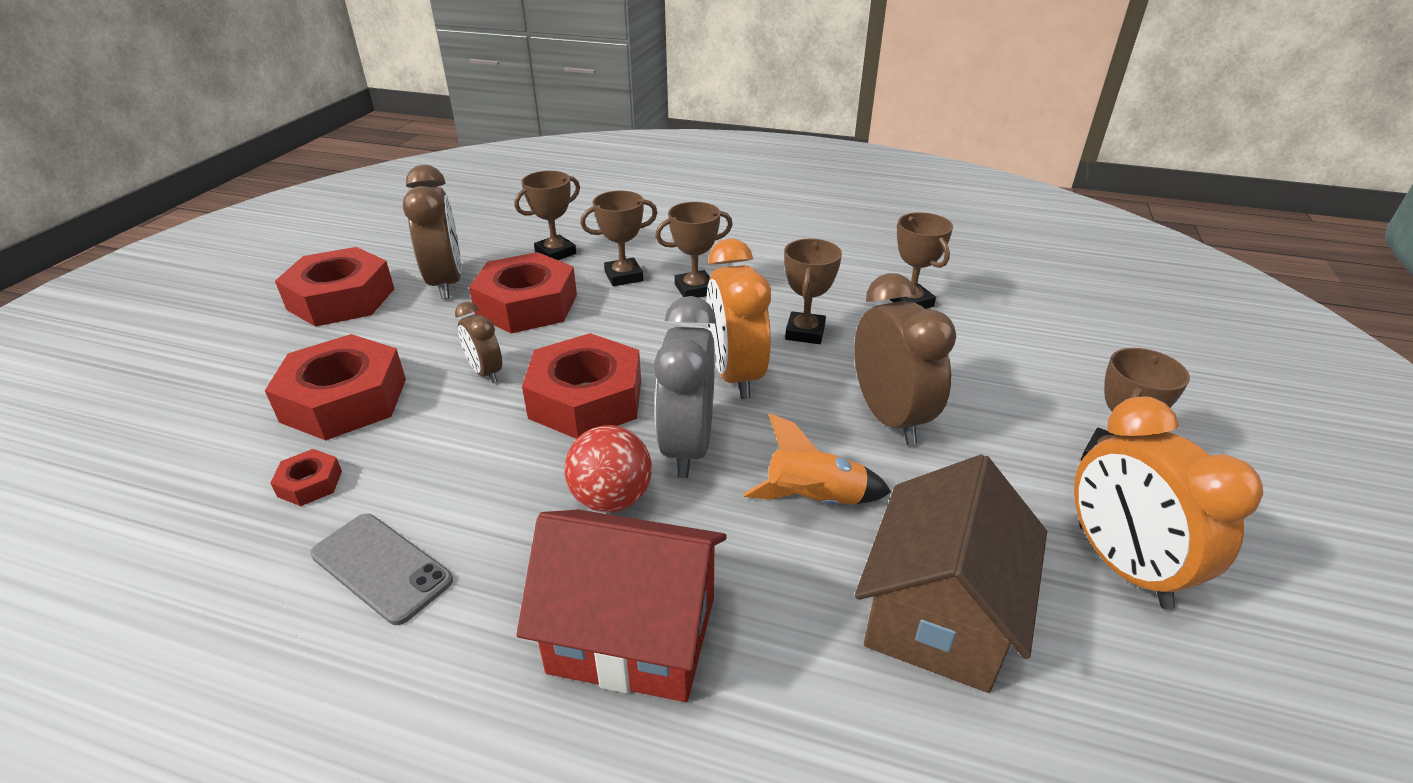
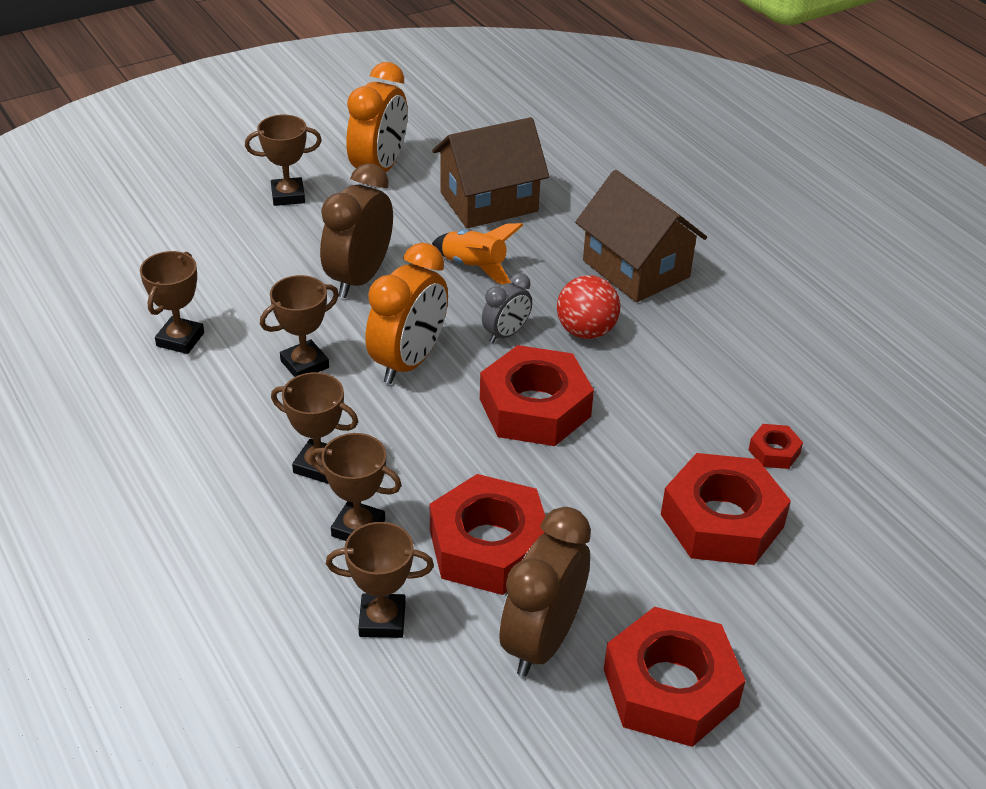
camera: 140 degrees left, 5 degrees up
(381, 567) = (747, 368): grey phone -> none
(485, 372) = (590, 481): brown clock -> none
(633, 634) = (636, 269): red house -> brown house
(687, 446) = (506, 334): grey clock -> grey clock, size x0.55

